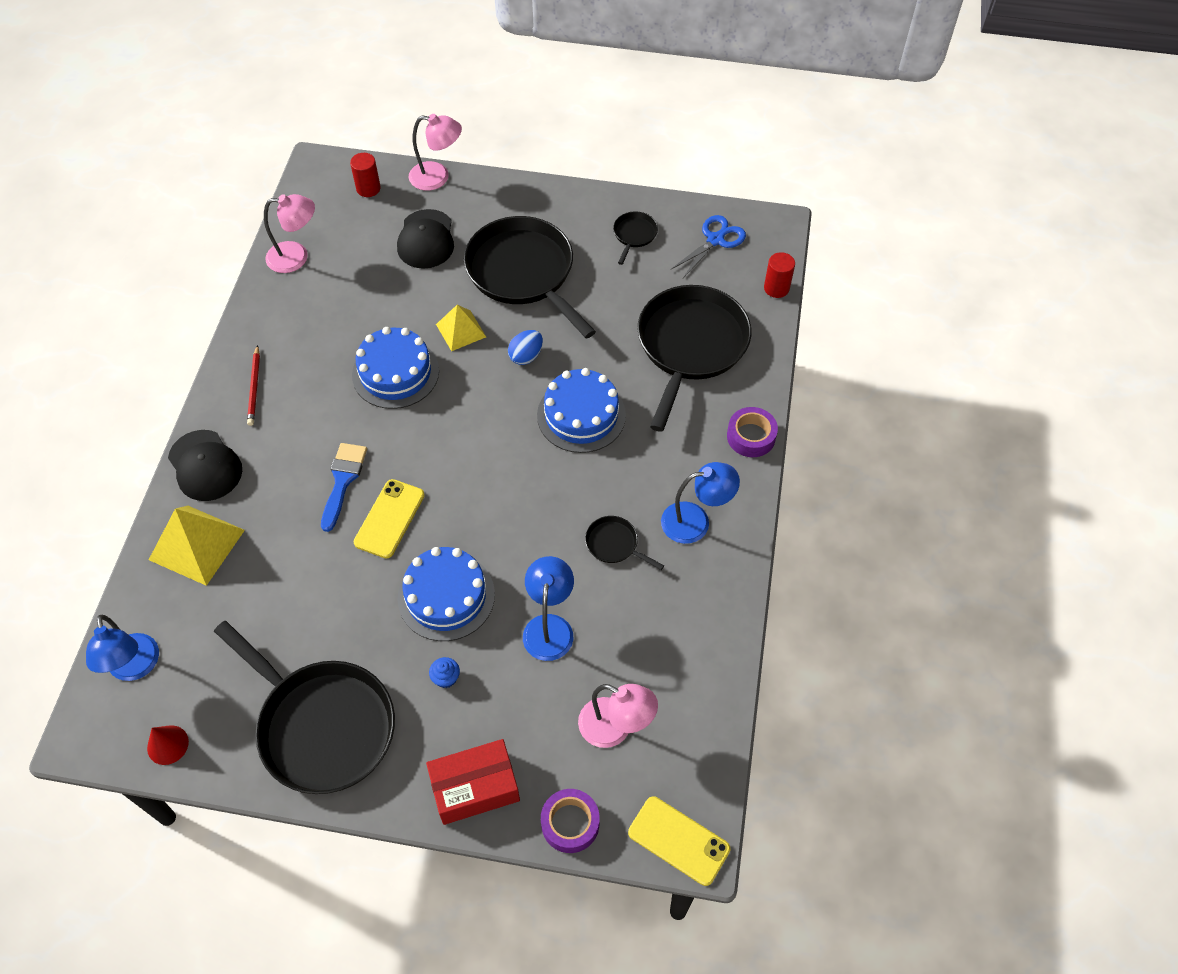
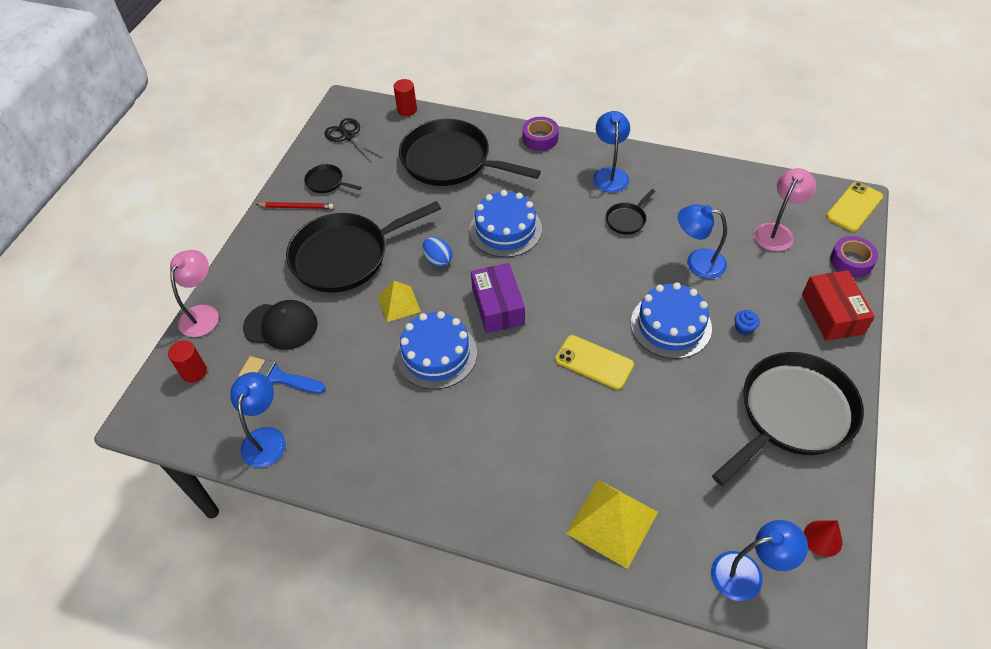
camera: 80 degrees left, 5 degrees down
(205, 466) = (520, 518): black cap -> none
(254, 387) = (429, 474): red pencil -> red pencil (297, 207)
(296, 257) = (266, 438): pink lamp -> blue lamp
(343, 480) = (550, 397): blue brush -> blue brush (277, 377)
(463, 420) = (498, 306): none -> purple box
(715, 240) = (348, 136): blue scissors -> black scissors

